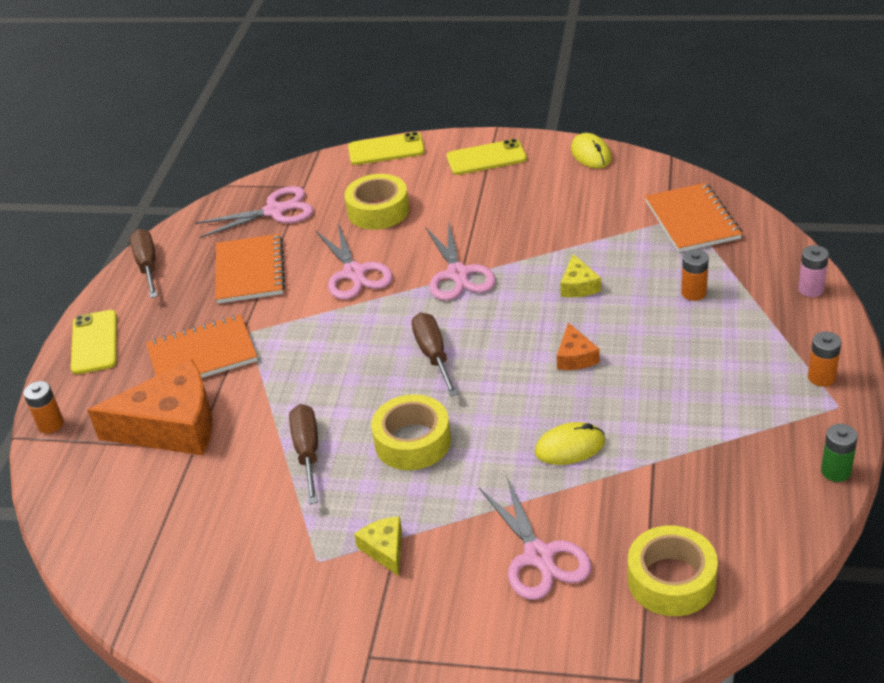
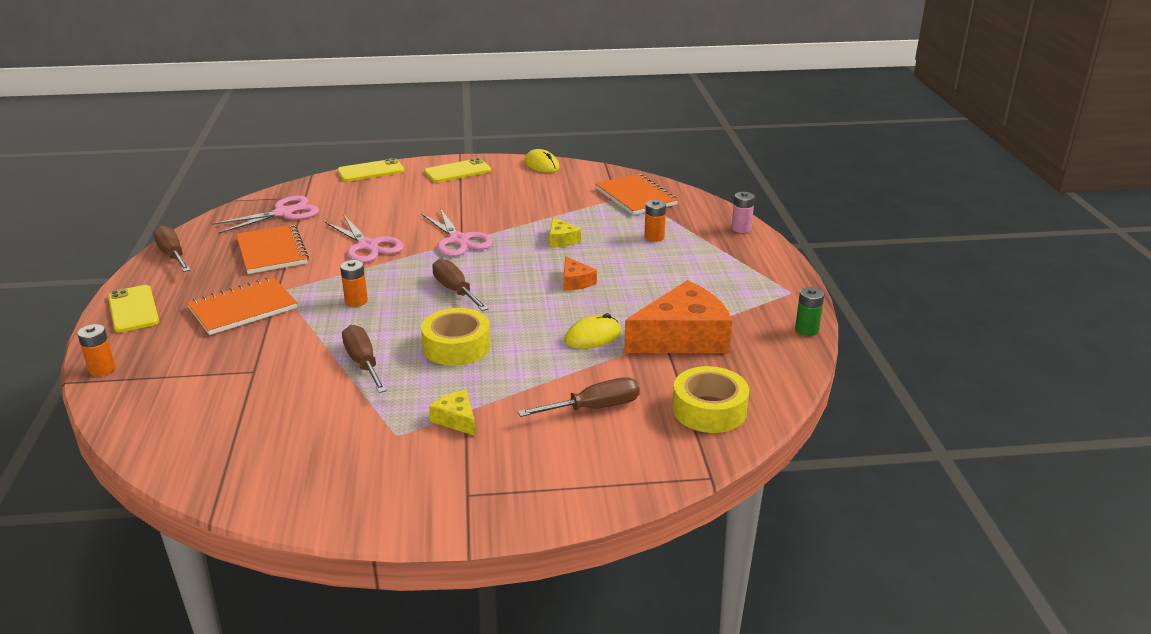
camera: 20 degrees left, 10 degrees down
(172, 426) = (227, 359): orange cheese -> orange cheese (683, 338)
(378, 210) = (376, 207): yellow tape -> none
(539, 556) = (594, 408): pink scissors -> brown screwdriver
(821, 377) = (771, 277): orange battery -> orange battery (356, 301)

